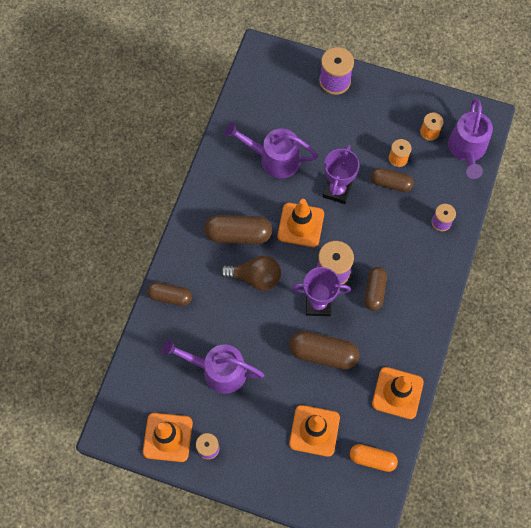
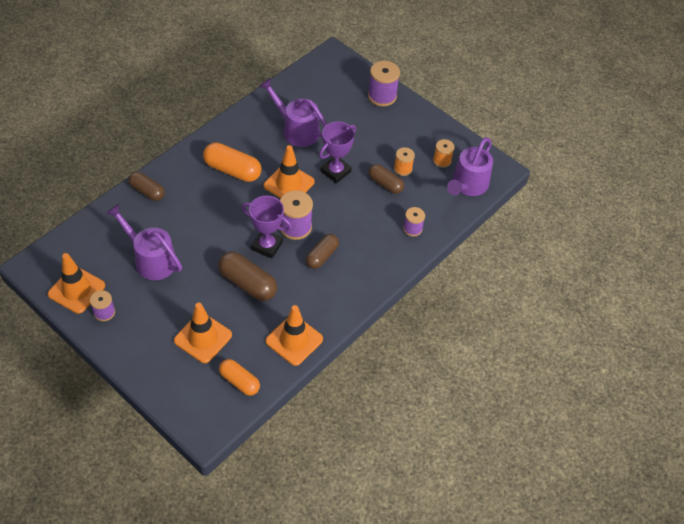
camera: 20 degrees right, 15 degrees down
(238, 234) = (232, 170): brown capsule -> orange capsule
(255, 277) = (226, 206): brown light bulb -> none

